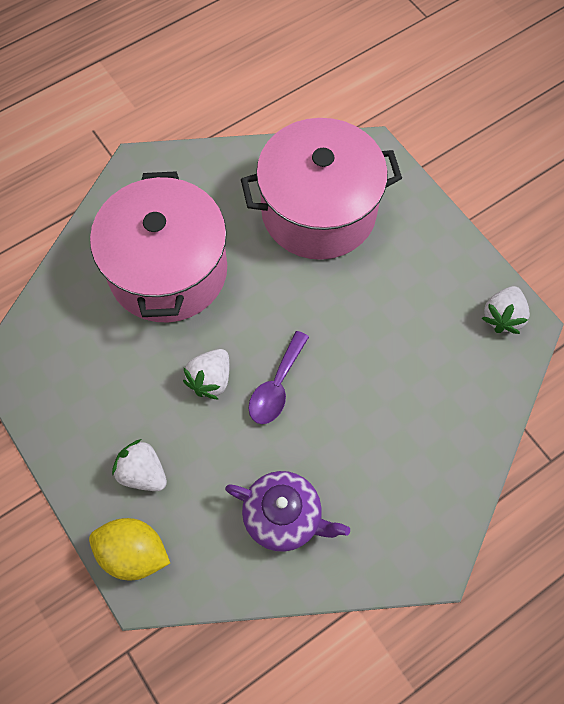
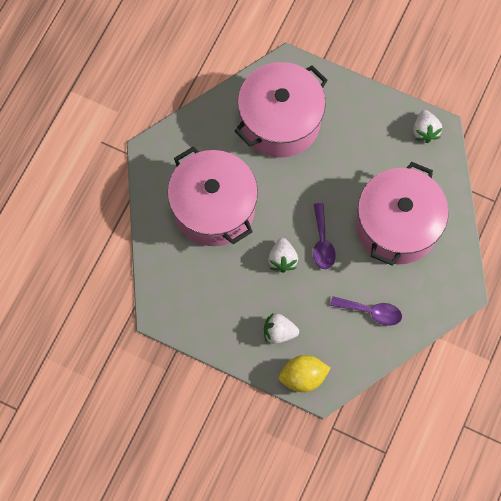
camera: 30 degrees left, 5 degrees up
(284, 516) = (371, 312): purple teapot -> purple spoon
(390, 419) = (396, 226): none -> pink pot

